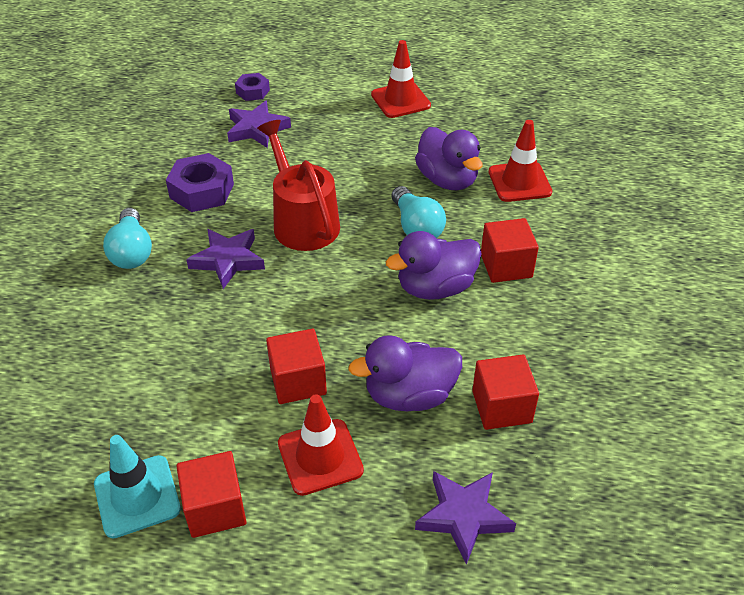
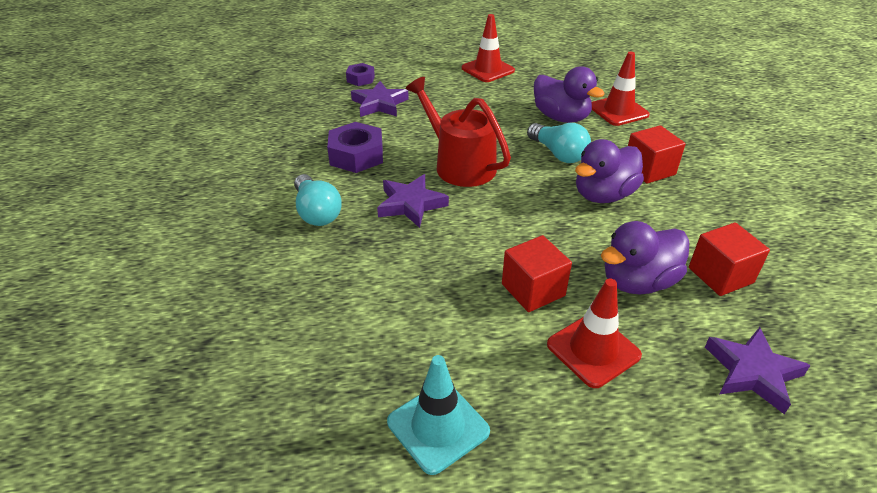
camera: 15 degrees left, 5 degrees down
(215, 508) = (522, 419): red cube -> none

